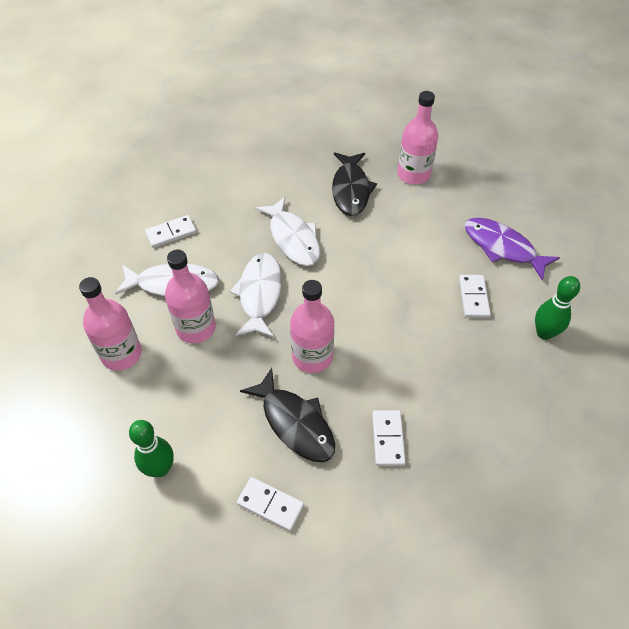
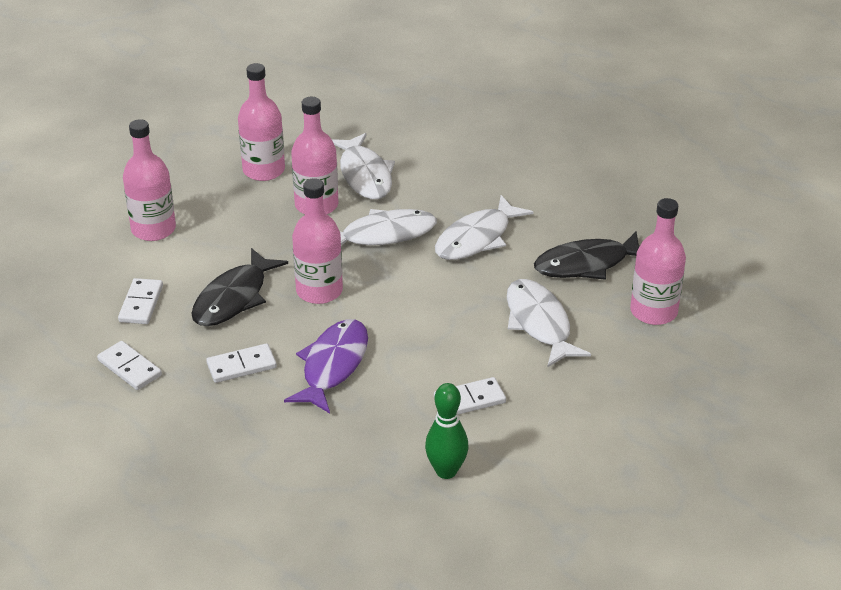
camera: 70 degrees right, 15 degrees down
(160, 468) = (153, 229): green bowling pin -> pink bottle
(171, 233) = (432, 153): white domino -> white domino (129, 368)
(404, 234) = (539, 323): none -> white fish
(502, 247) = (571, 414): purple fish -> purple fish (333, 366)

